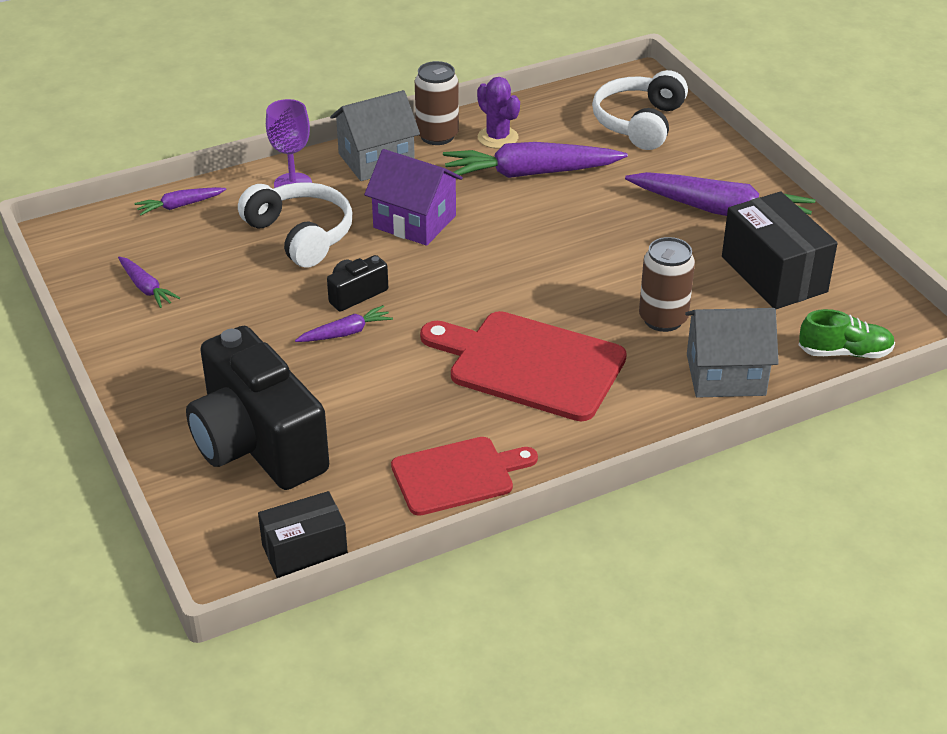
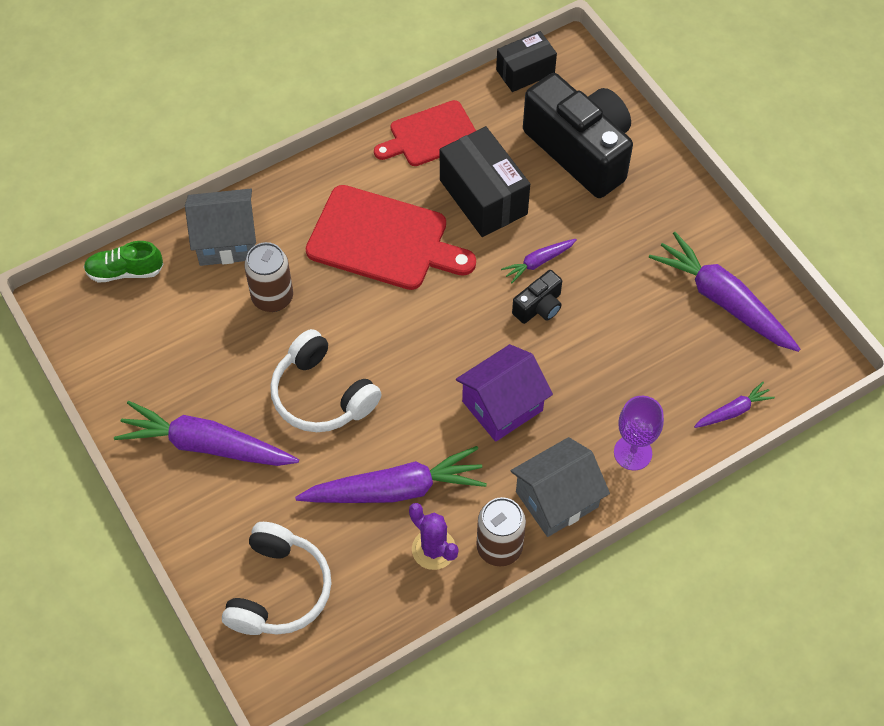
camera: 175 degrees right, 20 degrees up
(146, 288) = (722, 300): purple carrot -> purple carrot, size x2.06
(300, 235) = (606, 379): white headphones -> white headphones (322, 395)
(414, 221) = (502, 406): purple house -> purple house turned 60 degrees counterclockwise
(773, 274) = (168, 359): black box -> black box (483, 197)

